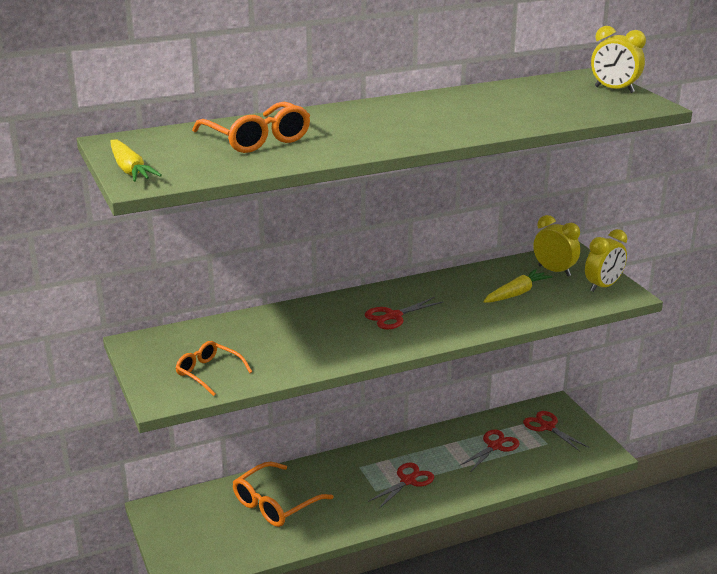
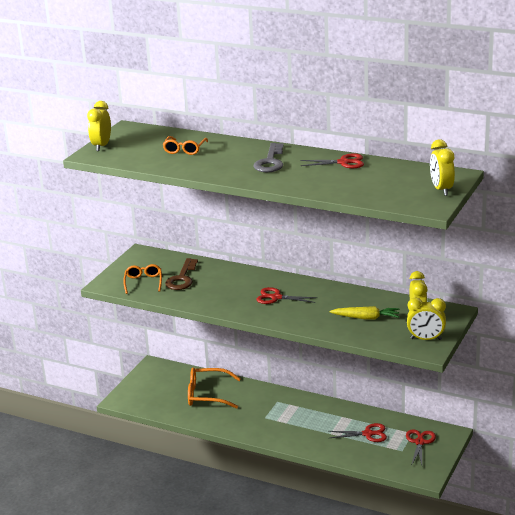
camera: 50 degrees right, 0 degrees up
(130, 169) = (101, 146): yellow carrot -> yellow clock
(248, 346) = (182, 278): none -> brown key
(257, 139) = (184, 150): orange glasses -> orange glasses, size x0.64
(391, 119) = (270, 162): none -> grey key
(408, 481) = (289, 423): red scissors -> red scissors (343, 162)

